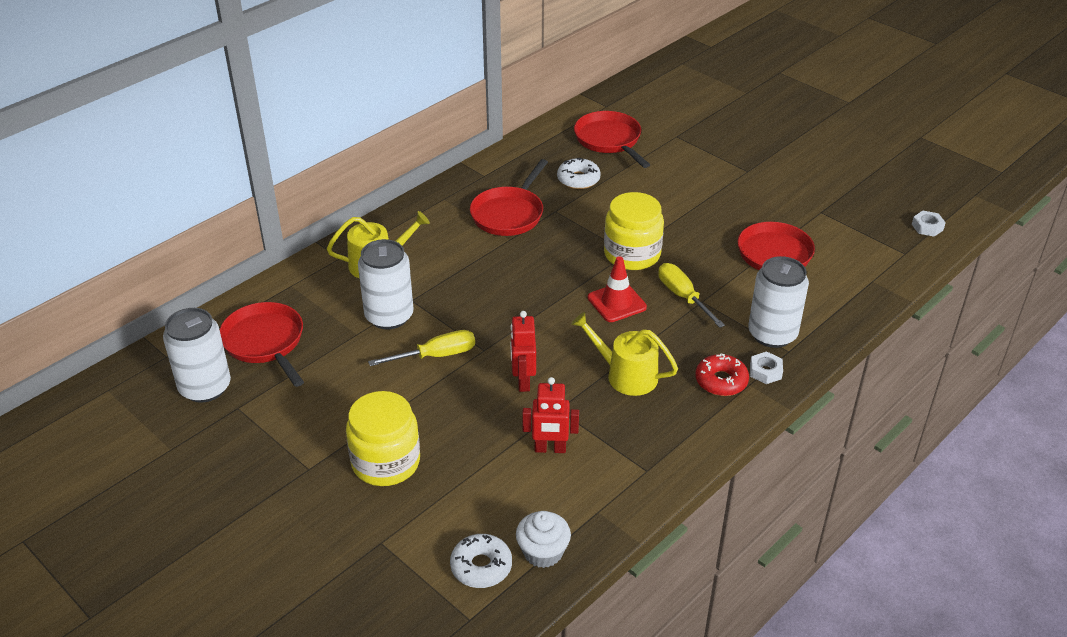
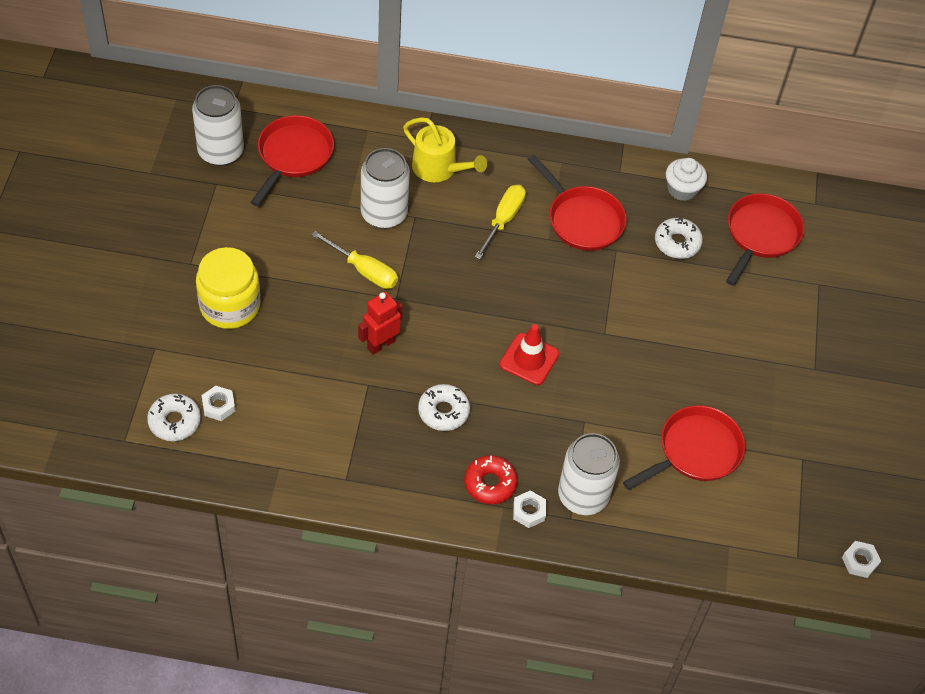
camera: 50 degrees right, 15 degrees up
(492, 524) = (218, 406): none -> white nut
(509, 214) = (582, 219): red pan -> red pan turned 120 degrees counterclockwise
(543, 552) = (214, 452): white cupcake -> white cupcake (682, 189)
(550, 449) = (320, 402): red robot -> none
(626, 375) = (443, 411): yellow watering can -> white donut
(632, 254) = (604, 338): yellow jar -> none
(683, 297) = (578, 404): yellow screwdriver -> yellow screwdriver (503, 220)

